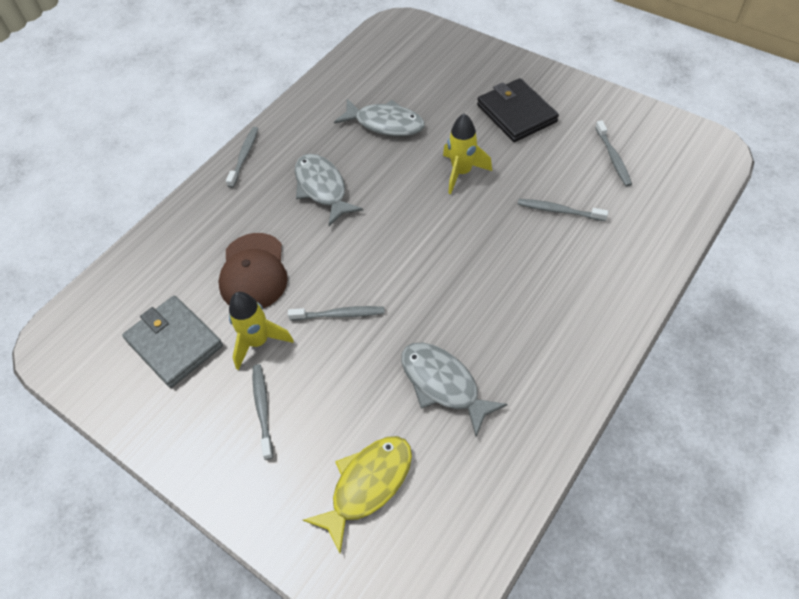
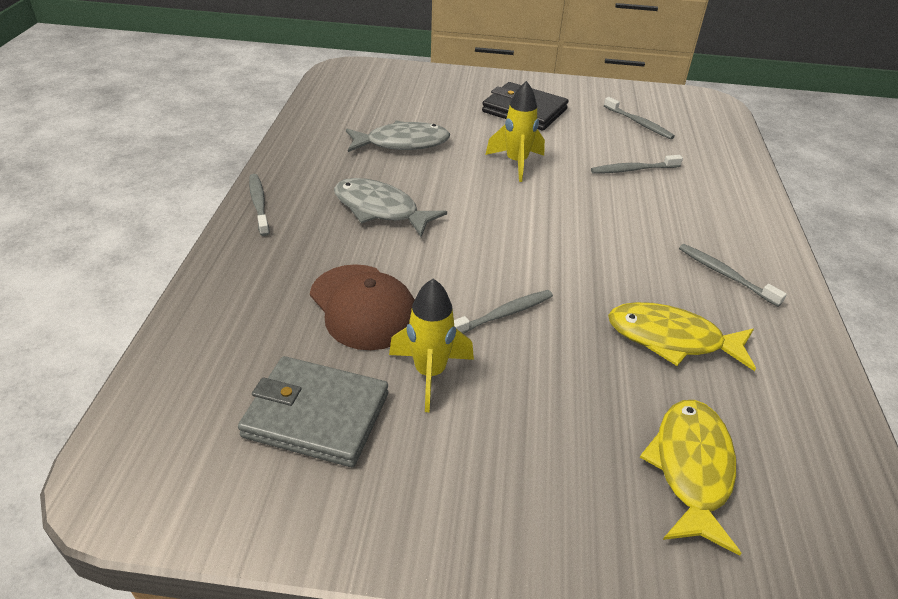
camera: 35 degrees left, 15 degrees down
(263, 409) = (497, 441): grey toothbrush -> grey toothbrush (725, 275)
(443, 384) = (671, 339): grey fish -> yellow fish

